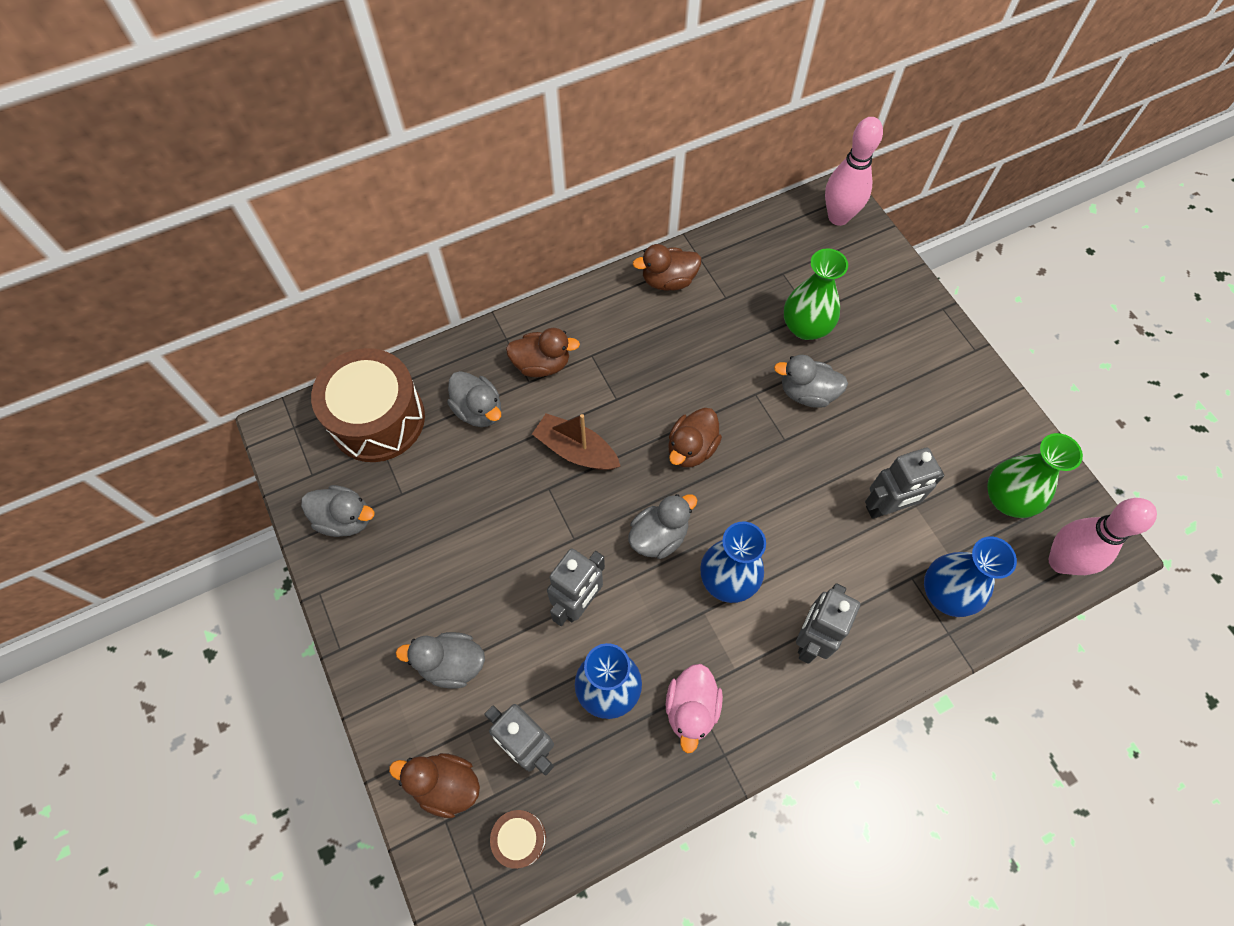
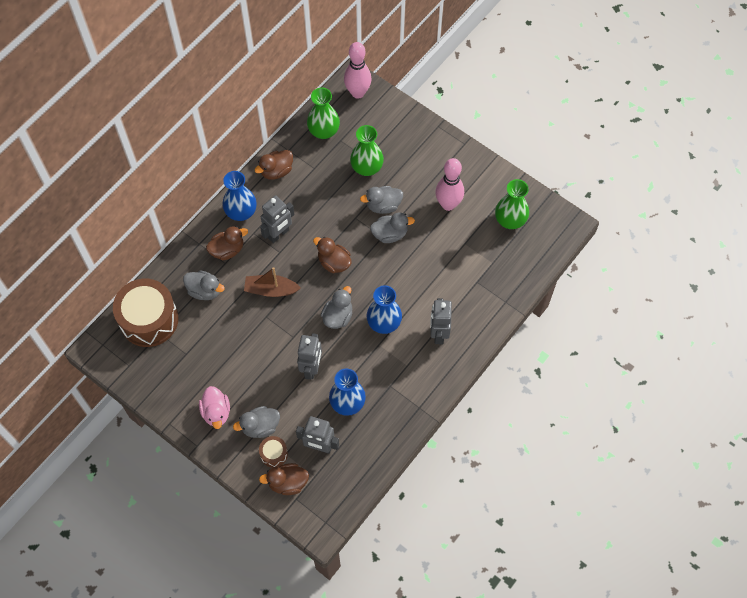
camera: 25 degrees left, 0 degrees up
(345, 519) = (162, 380): grey duck -> grey duck (390, 234)
(520, 838) = (337, 489): brown drum -> brown drum (274, 454)
(691, 448) = (334, 262): brown duck -> brown duck turned 120 degrees clockwise
(691, 709) = (393, 393): pink duck -> pink duck (216, 412)
(764, 251) = (323, 131): none -> green vase
(886, 507) = (450, 251): grey robot -> grey robot (278, 234)
(946, 593) = (497, 282): blue vase -> blue vase (241, 212)
(1061, 561) = (548, 242): pink bowling pin -> pink bowling pin (448, 204)

